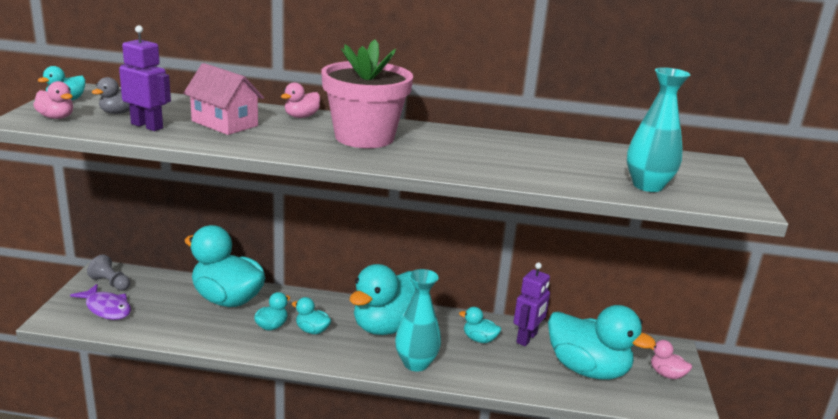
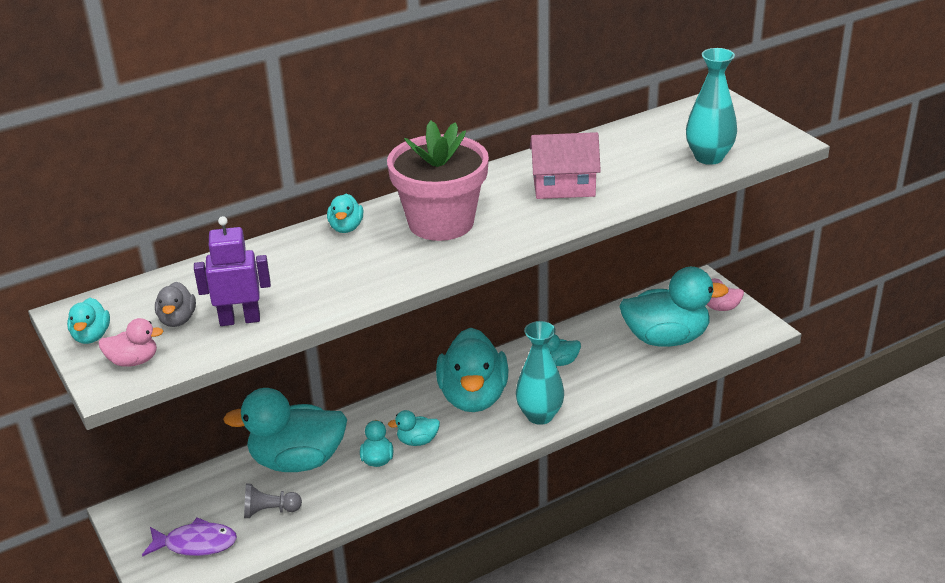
camera: 35 degrees left, 10 degrees up
(111, 283) = (154, 518): grey pawn -> grey pawn (269, 511)
(224, 123) = (299, 275): pink house -> pink house (564, 187)
(301, 116) = (346, 228): pink duck -> turquoise duck
(527, 338) = (593, 338): purple robot -> none

